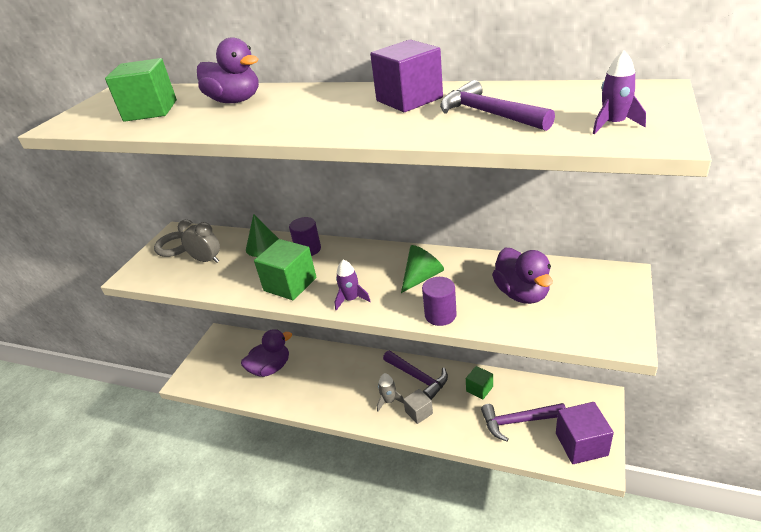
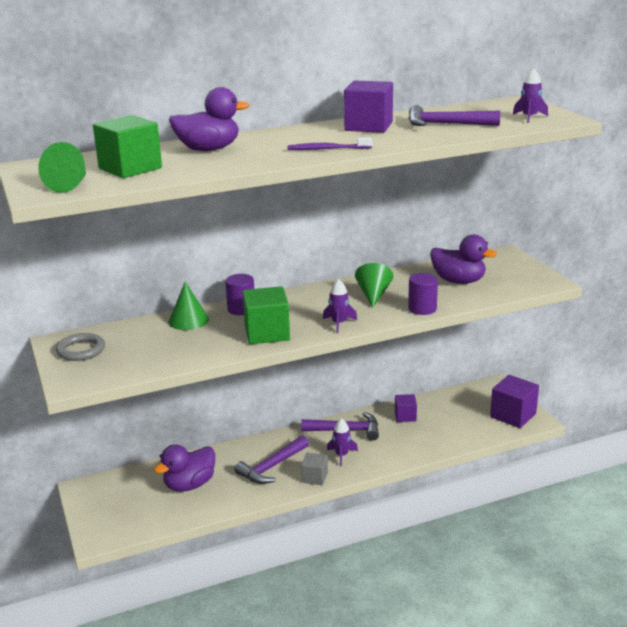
camera: 45 degrees left, 10 degrees down
(87, 120) = (70, 185): none -> green cone
(207, 260) = (144, 346): grey clock -> none
(271, 368) = (189, 485): purple duck -> purple duck turned 150 degrees counterclockwise
(311, 124) = (327, 149): none -> purple toothbrush
(389, 401) = (341, 455): grey rocket -> purple rocket
(419, 412) = (376, 451): grey cube -> grey cube (314, 477)
(479, 389) = (405, 416): green cube -> purple cube
(518, 421) = (457, 422): purple hammer -> purple hammer (272, 467)

